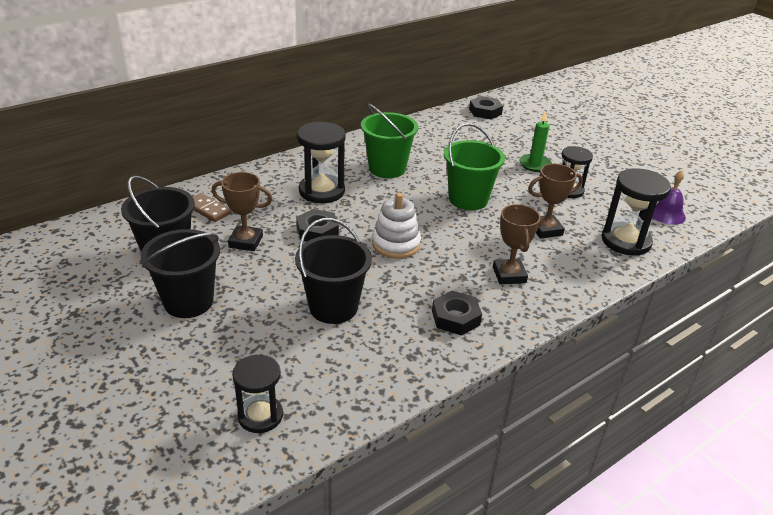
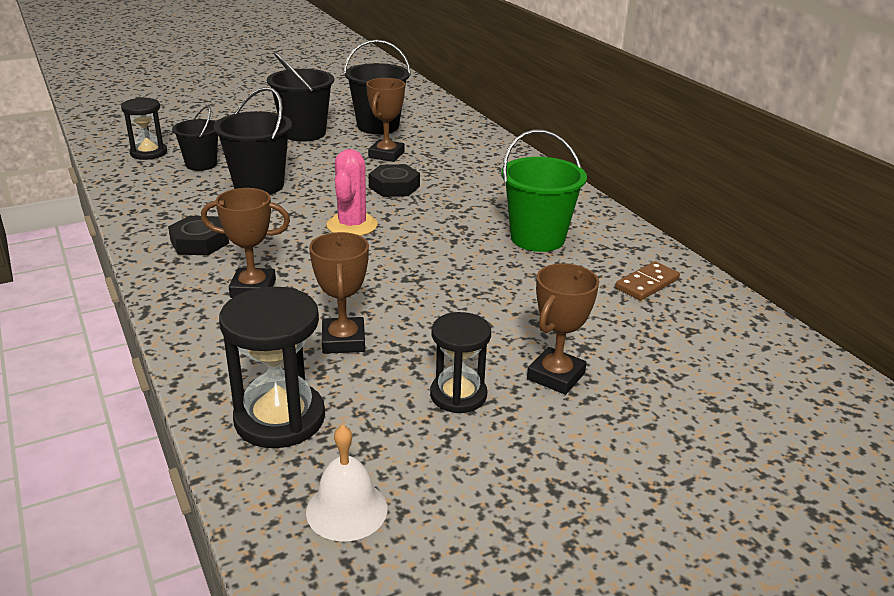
camera: 100 degrees right, 5 degrees down
(208, 209) = (450, 141): brown domino -> brown domino (647, 284)
(288, 360) = (201, 164): none -> black bucket
(321, 191) = (480, 194): black hourglass -> none
(396, 244) = (352, 225): white stacking toy -> pink cactus
(468, 199) = (444, 288): green bucket -> none
(485, 111) = (778, 360): black nut -> none
(535, 164) = (556, 376): green candle -> brown trophy
(666, 214) = (347, 509): purple bell -> white bell

